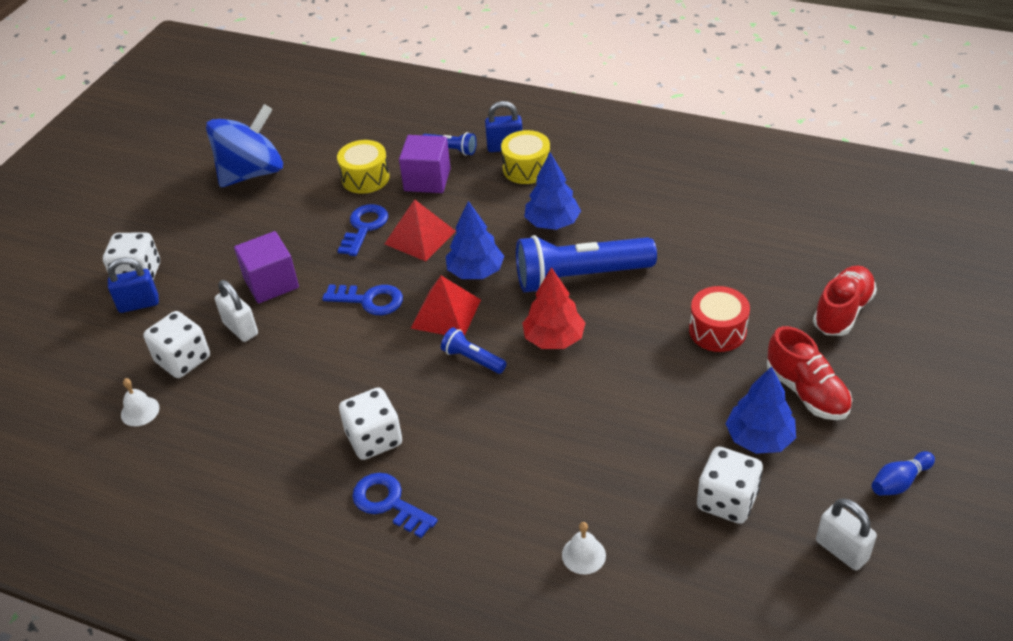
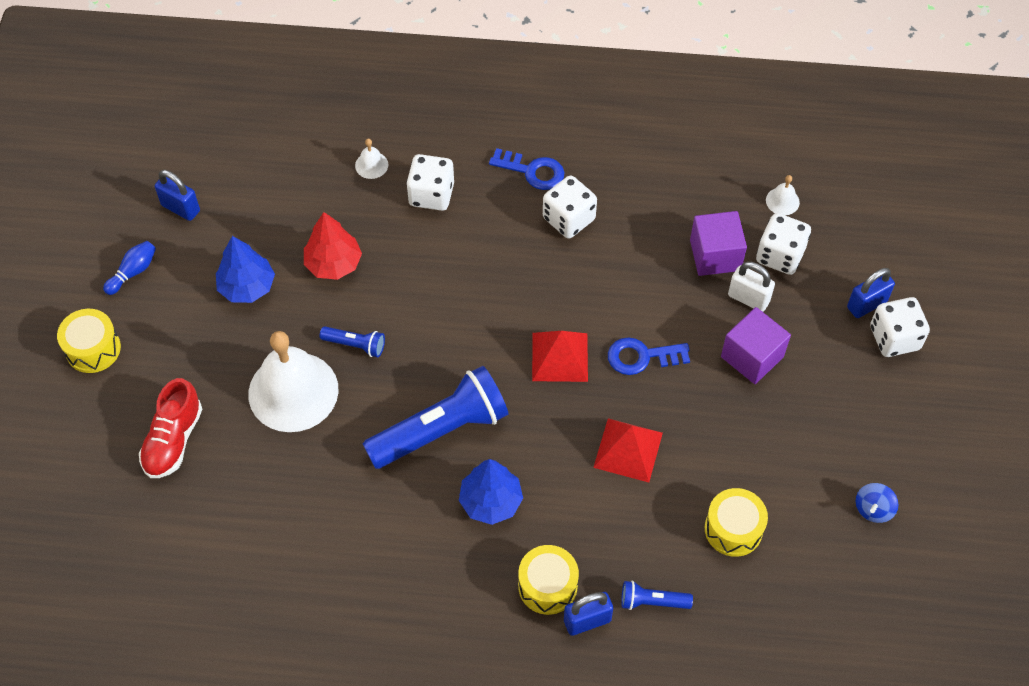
camera: 160 degrees right, 15 degrees up
(252, 173) = (873, 509): blue spinning top -> blue spinning top, size x0.41
(364, 227) = (695, 451): blue key -> none
(427, 180) = (659, 541): purple cube -> purple cube (715, 255)
(472, 359) = (515, 312): blue flashlight -> blue flashlight (355, 345)
(475, 272) = (550, 415): blue tree -> none
(554, 339) = (446, 349): red tree -> red tree (333, 263)
(717, 331) = (293, 391): red drum -> white bell
(727, 500) = (269, 228): white dice -> white dice (431, 194)
(806, 392) = (208, 341): red shoe -> none
(841, 550) = (181, 208): white padlock -> blue padlock
(938, 407) = (93, 349): none -> yellow drum

